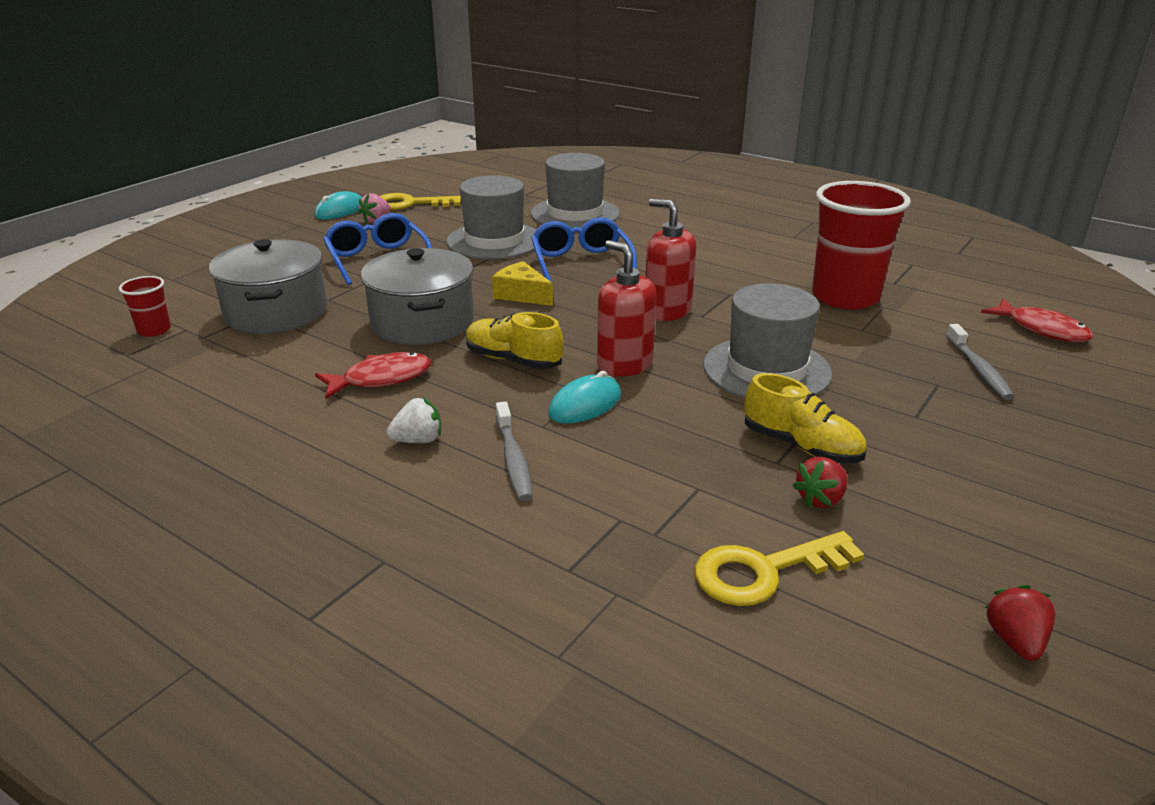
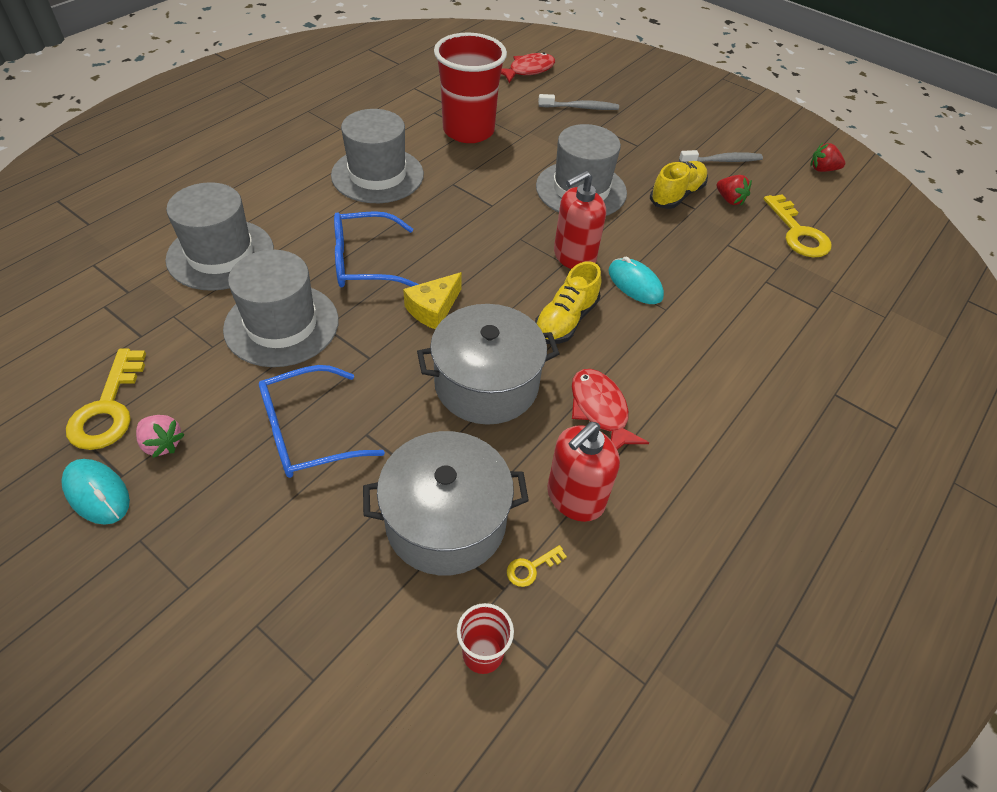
camera: 90 degrees left, 20 degrees up
(216, 347) = (531, 568): none -> yellow key
(418, 440) = (695, 380): white strawberry -> none
(513, 459) = (712, 326): grey toothbrush -> grey toothbrush (722, 161)
(667, 311) = (481, 222): red soap dispenser -> red soap dispenser (575, 498)
(721, 258) = (377, 175): none -> grey hat

